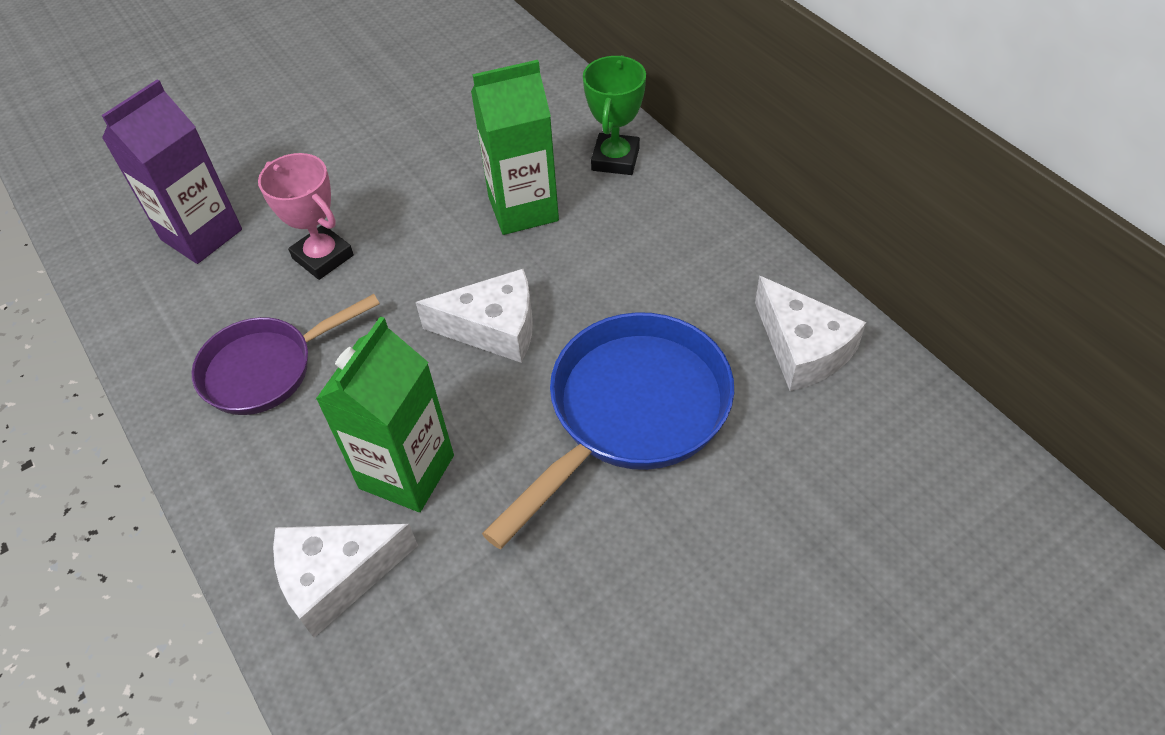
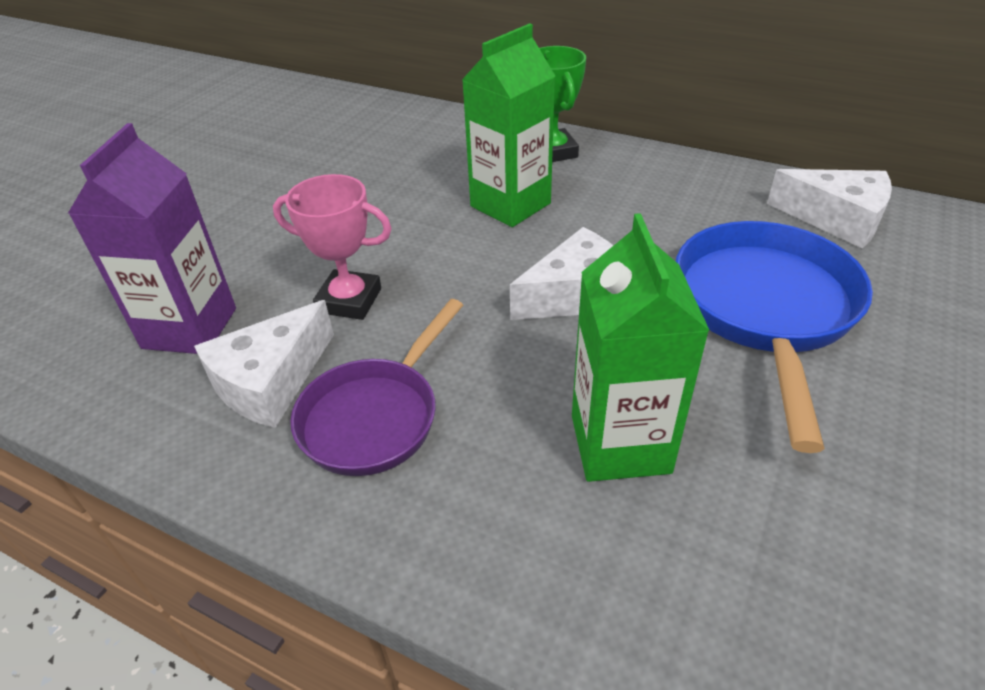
camera: 30 degrees left, 10 degrees down
(336, 578) = (652, 582): white cheese -> white cheese (270, 381)

